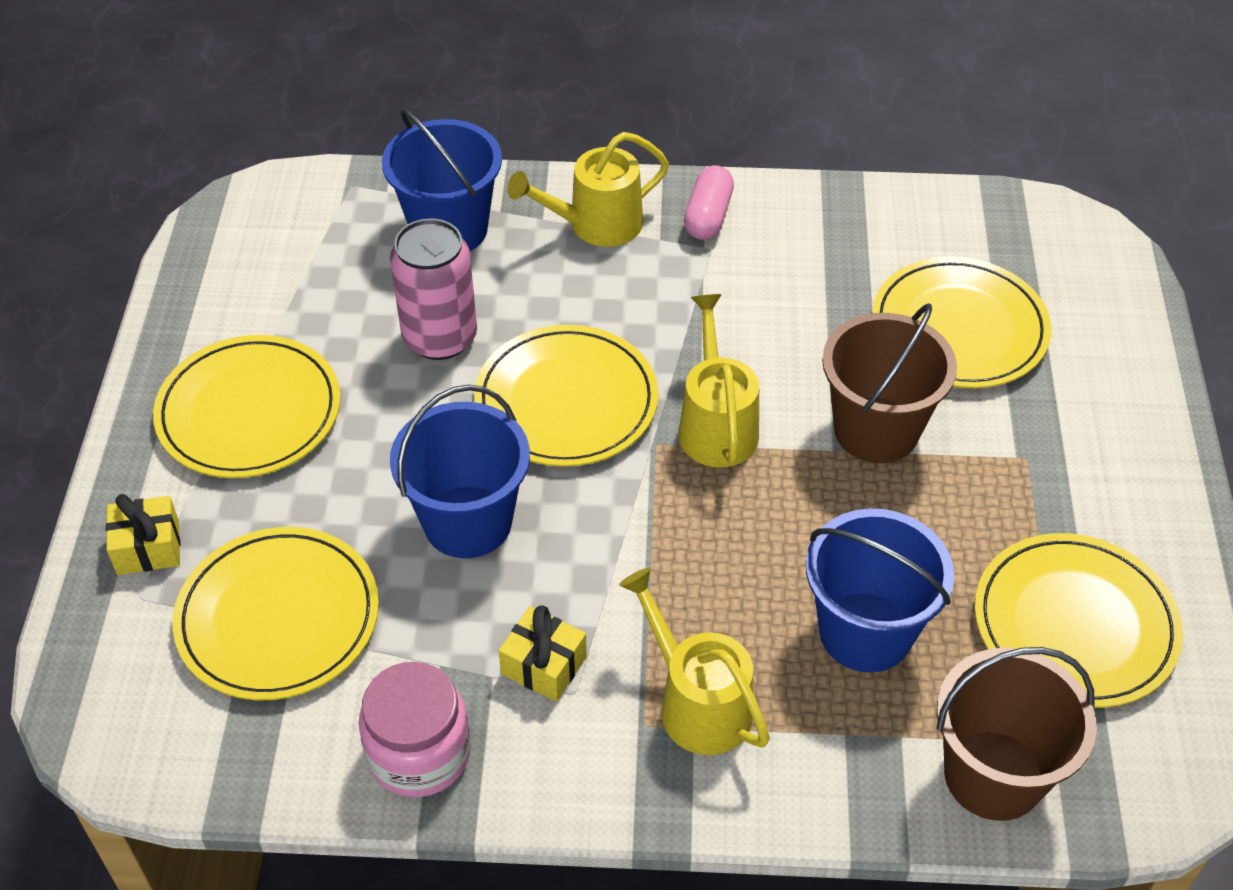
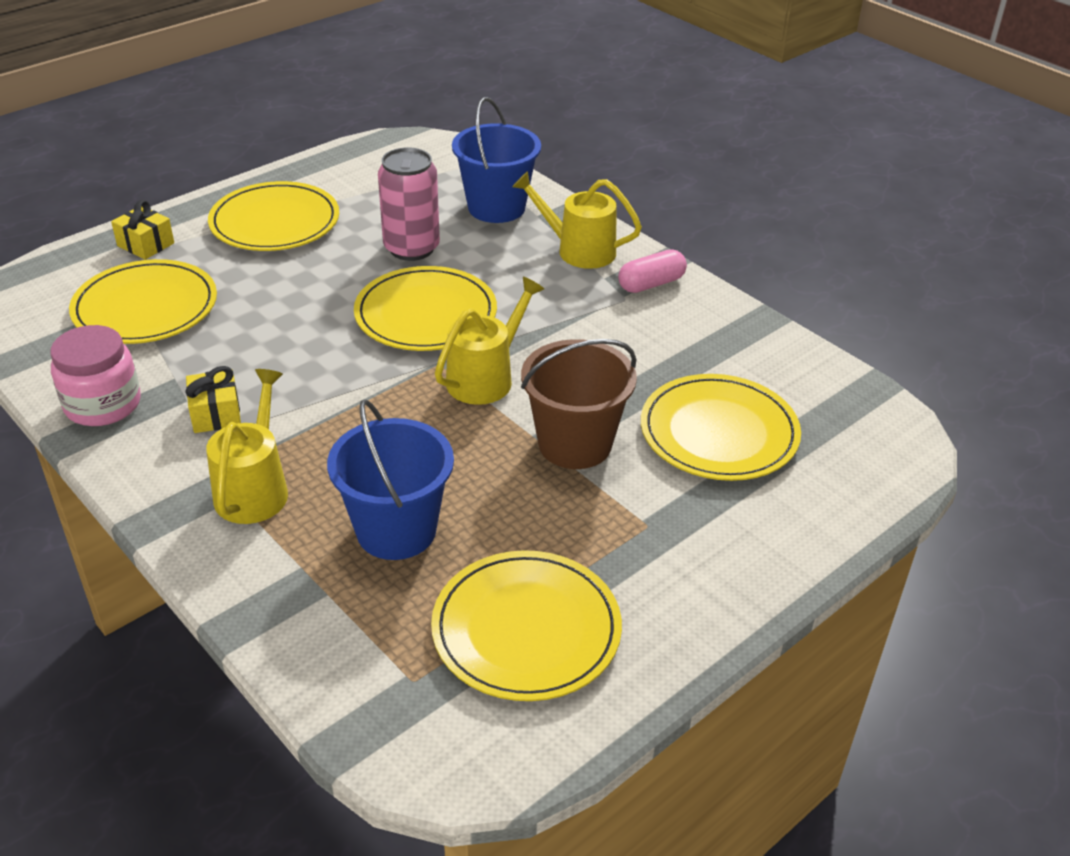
camera: 45 degrees right, 10 degrees down
(467, 522) = (289, 330): blue bucket -> none
(993, 775) = (343, 657): brown bucket -> none

